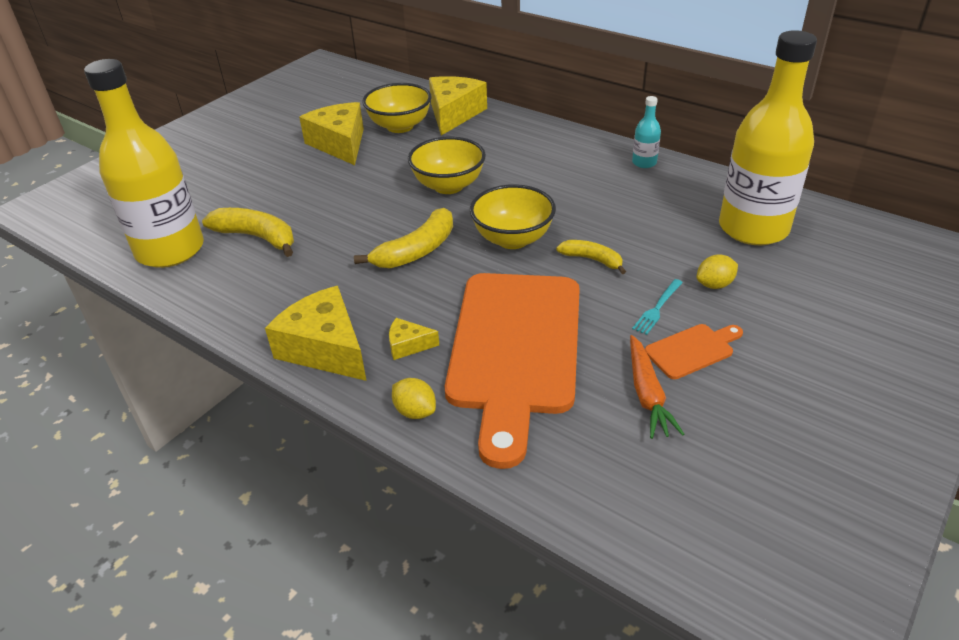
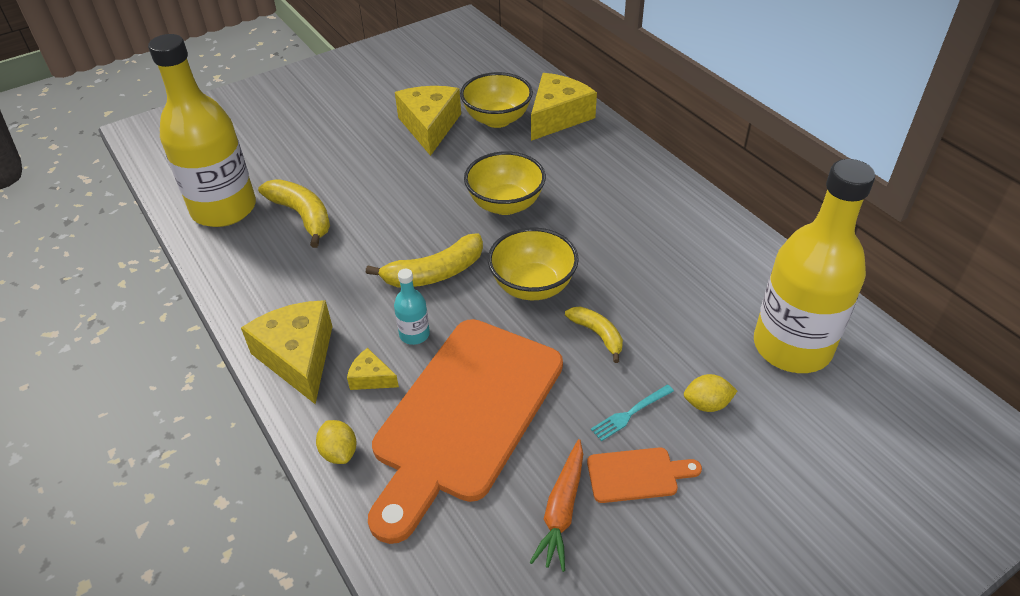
camera: 20 degrees right, 5 degrees up
(644, 163) = (721, 229): turquoise bottle -> turquoise bottle (414, 334)

